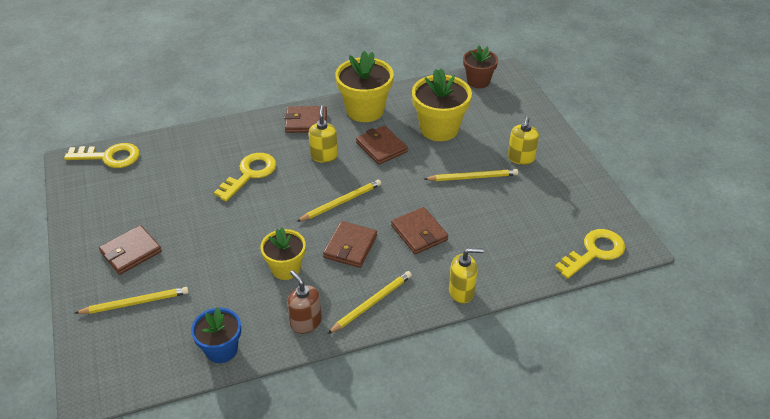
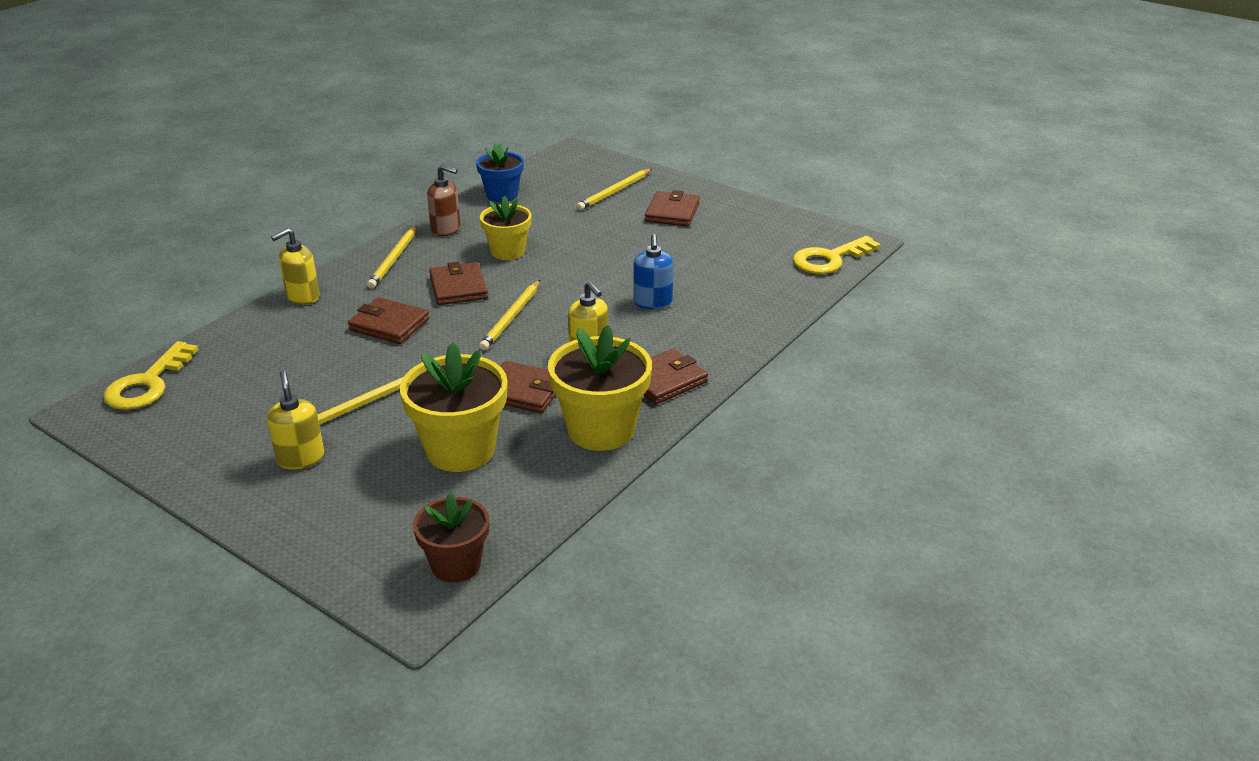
camera: 145 degrees right, 10 degrees down
(250, 174) = (652, 302): yellow key -> blue soap dispenser

